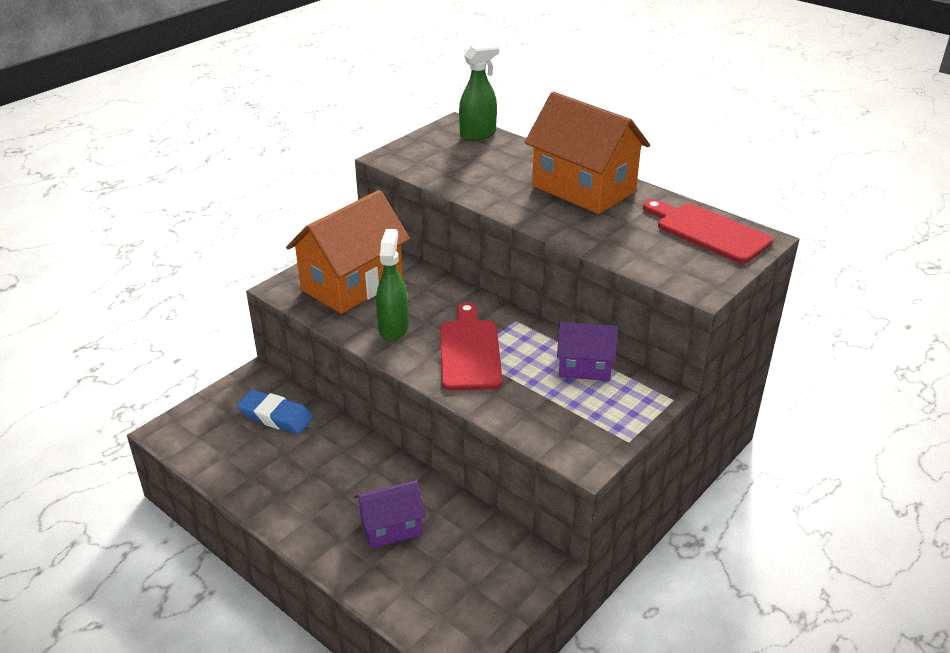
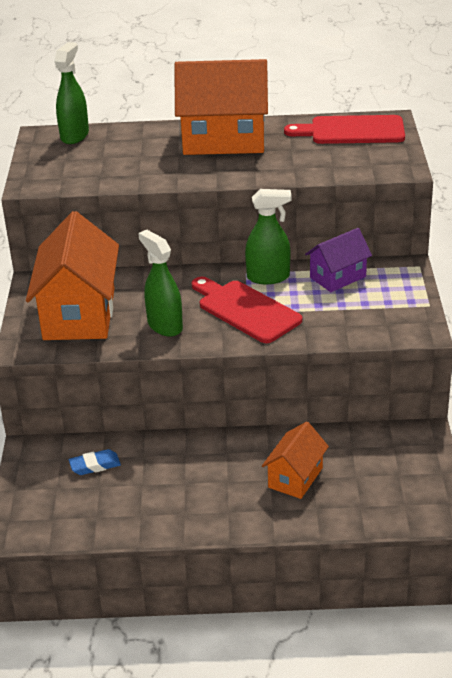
camera: 40 degrees left, 0 degrees up
(276, 416) = (95, 465): blue eraser -> blue eraser, size x0.65
(391, 527) = (295, 478): purple house -> orange house
(528, 334) = (268, 277): none -> green spray bottle

